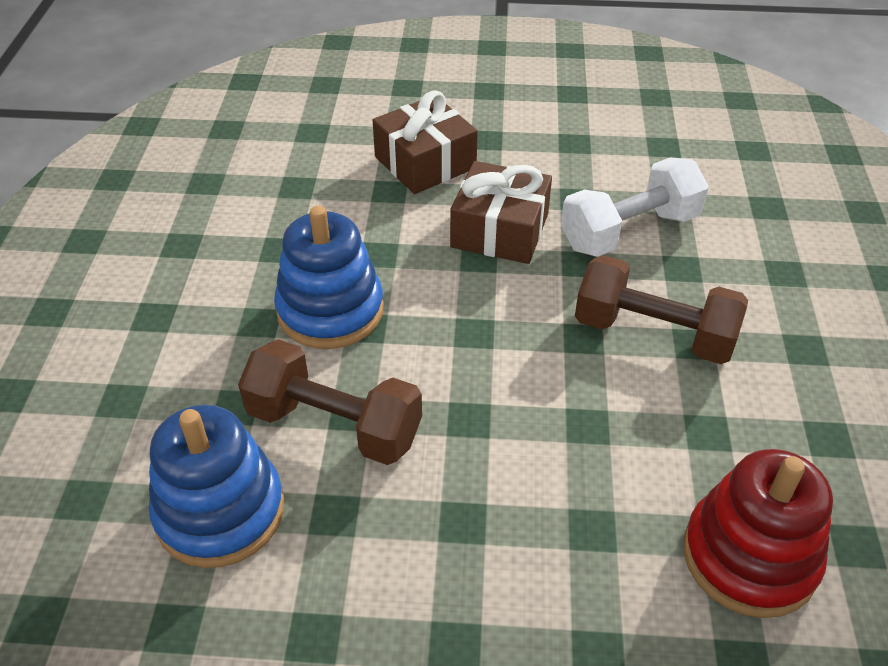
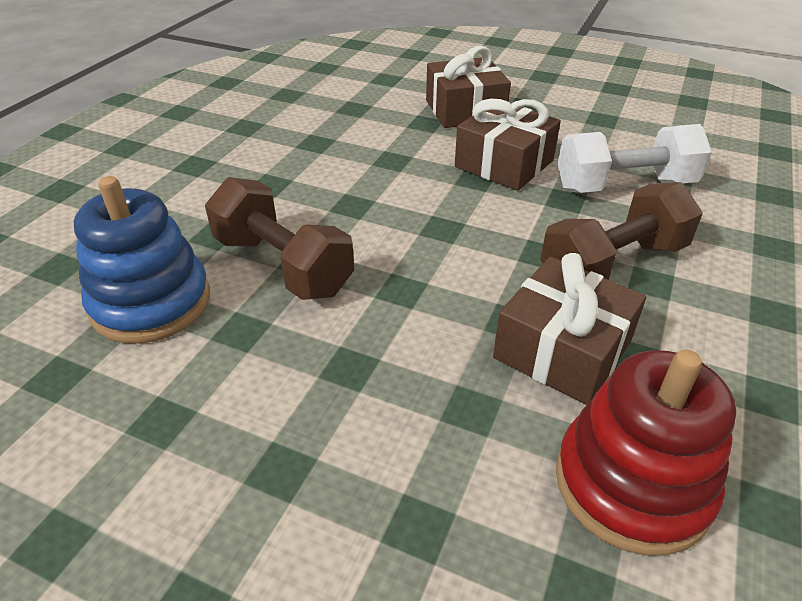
camera: 20 degrees right, 5 degrees down
(330, 310) = (330, 188): blue stacking toy -> none
(645, 443) = (562, 350): none -> brown gift
(653, 333) = (613, 265): brown dumbbell -> brown dumbbell turned 75 degrees counterclockwise

